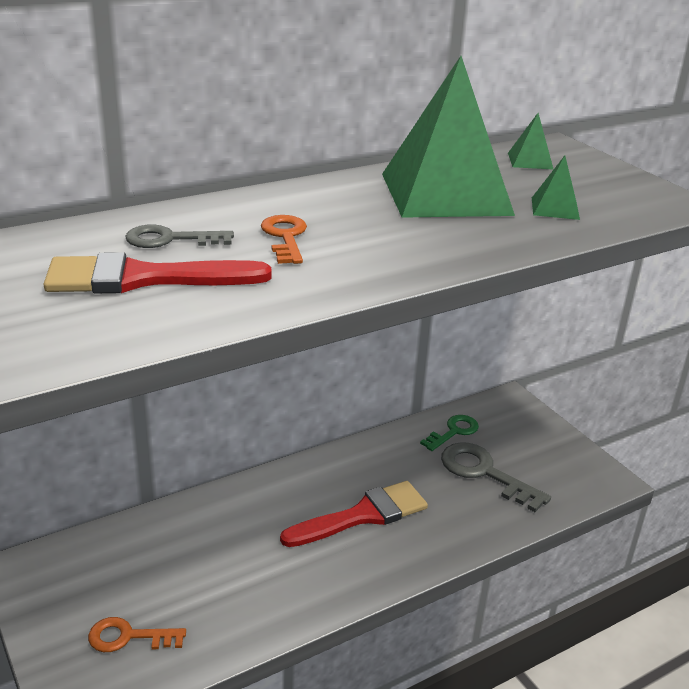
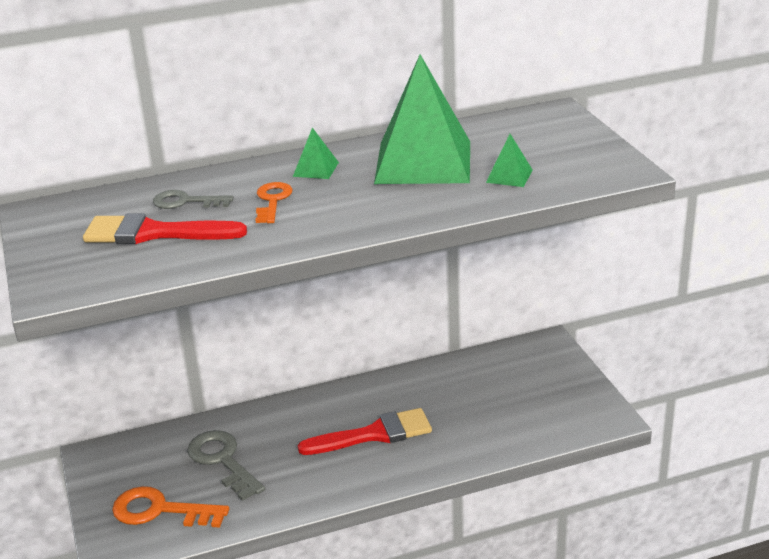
camera: 15 degrees right, 0 degrees up
(128, 637) = (160, 510): orange key -> orange key, size x1.57
(453, 432) = (482, 369): green key -> none
(484, 473) = (496, 406): grey key -> grey key (222, 461)
(530, 161) = (520, 128): green pyramid -> green pyramid (315, 169)

